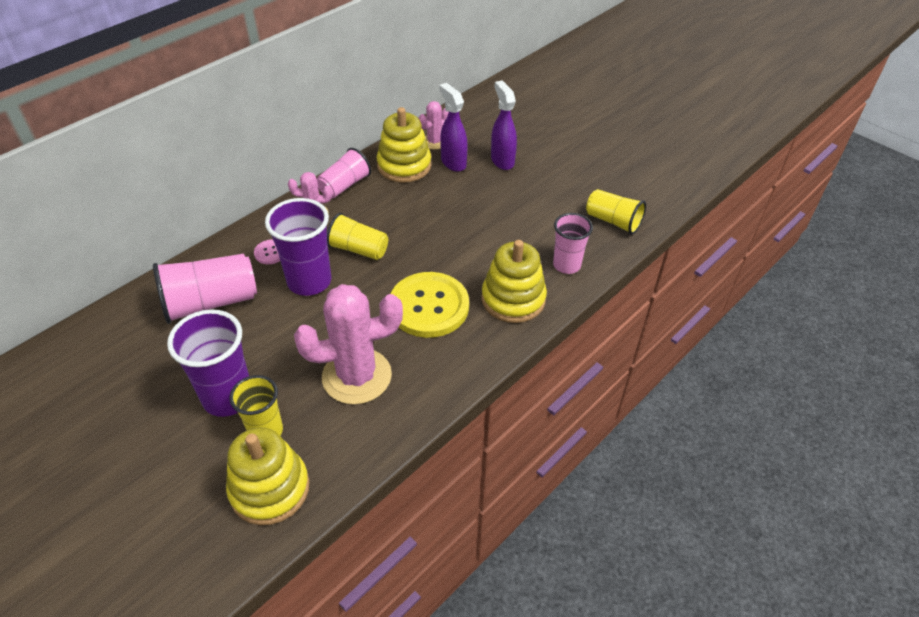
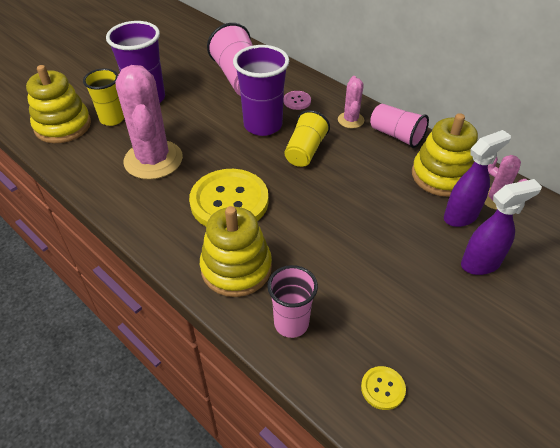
camera: 90 degrees right, 0 degrees up
(613, 221) = (382, 388): yellow cup -> yellow button

